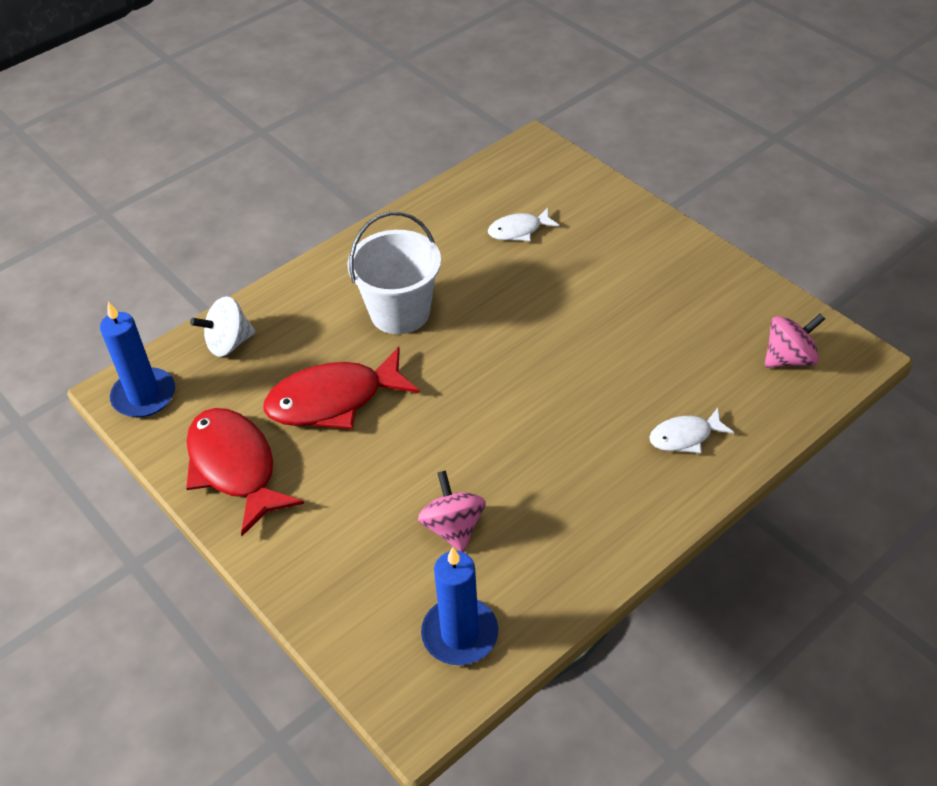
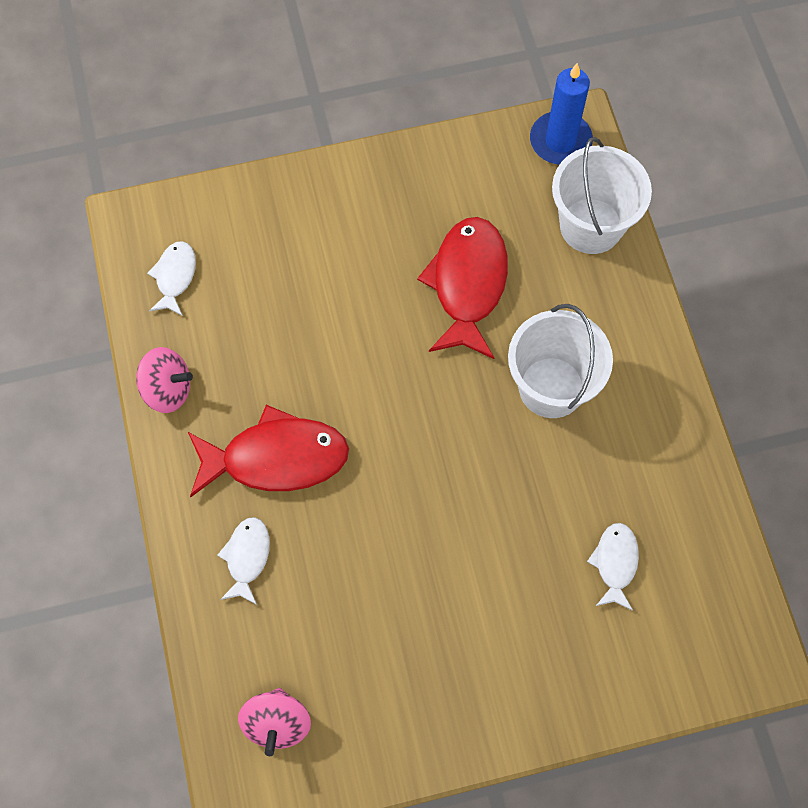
camera: 115 degrees right, 20 degrees up
(229, 343) = (591, 226): white spinning top -> white bucket
(235, 467) = (435, 183): red fish -> red fish (276, 458)
(453, 527) = (272, 317): pink spinning top -> pink spinning top (167, 389)
(460, 634) = (175, 277): blue candle -> white fish

